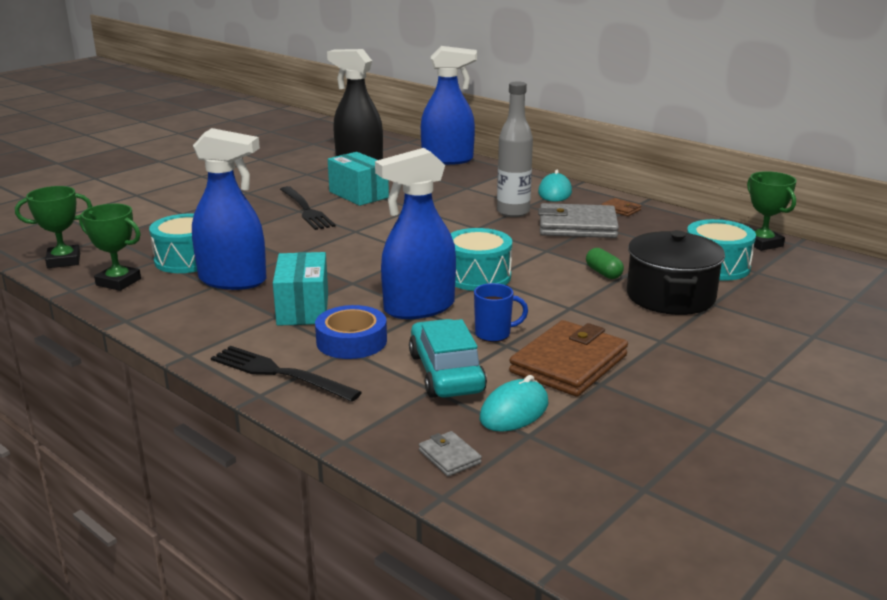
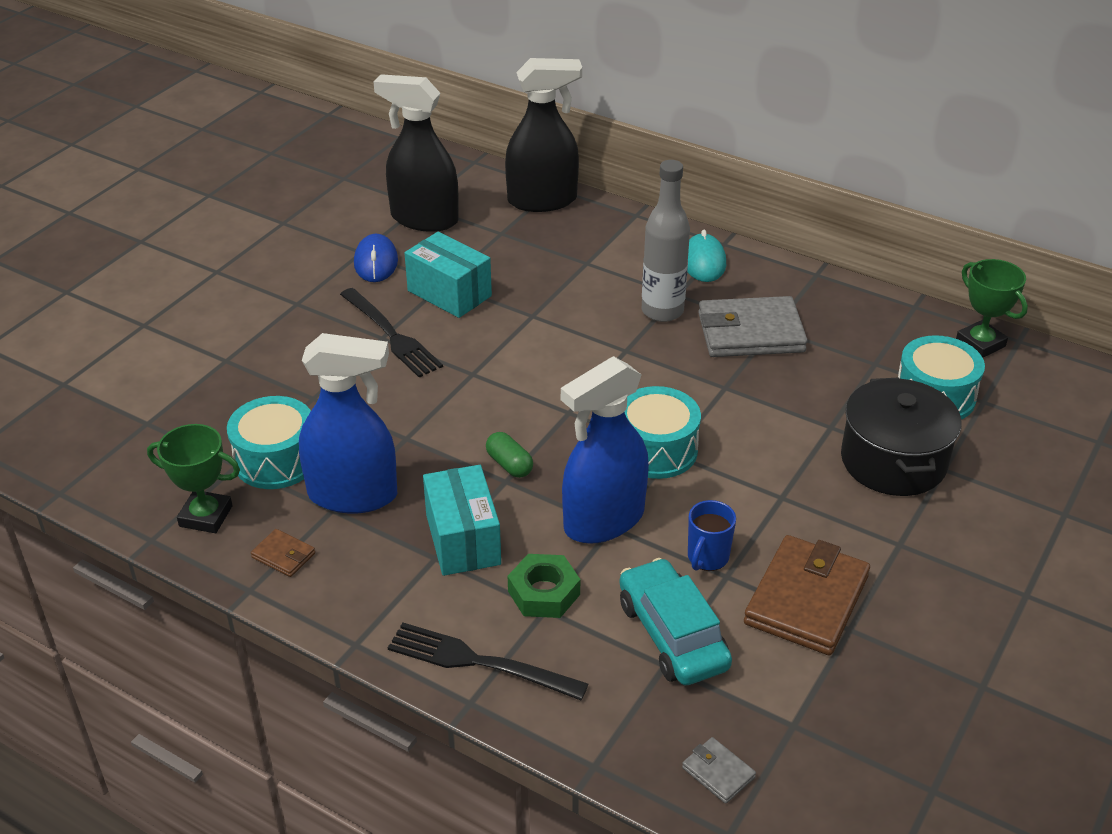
camera: 10 degrees left, 15 degrees up
(64, 261) = (112, 481): green trophy -> none
(314, 178) = (376, 262): none -> blue mouse
(351, 341) = (544, 593): blue tape -> green nut
(448, 160) = (542, 200): blue spray bottle -> black spray bottle
(494, 334) = (707, 558): blue mug -> blue mug turned 135 degrees clockwise
(514, 411) = (767, 688): turquoise mouse -> none
(603, 273) = (805, 425): green capsule -> green capsule (509, 464)
(620, 209) = (795, 290): brown wallet -> brown wallet (283, 555)

